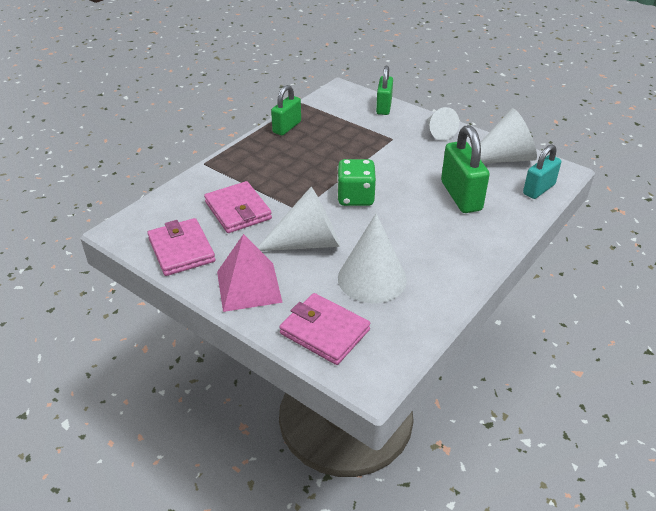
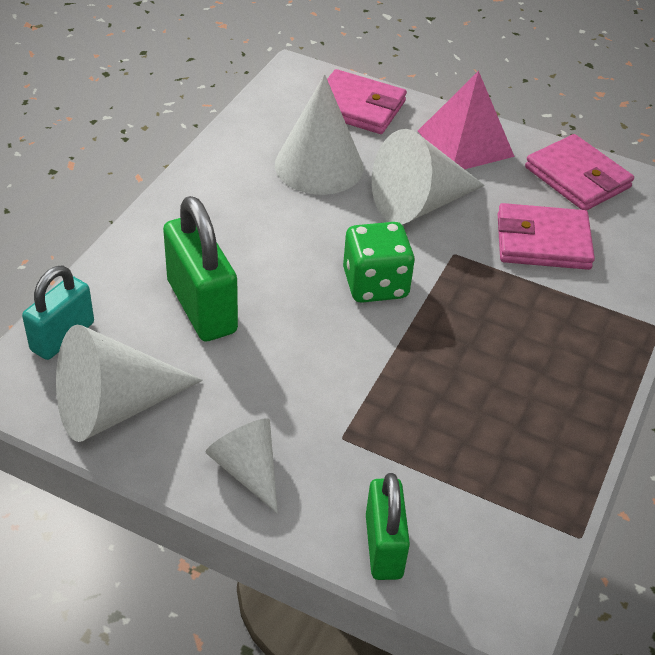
camera: 165 degrees right, 5 degrees up
(238, 210) = (542, 242): pink wallet -> pink wallet turned 45 degrees counterclockwise
(287, 127) = (568, 442): green padlock -> none

